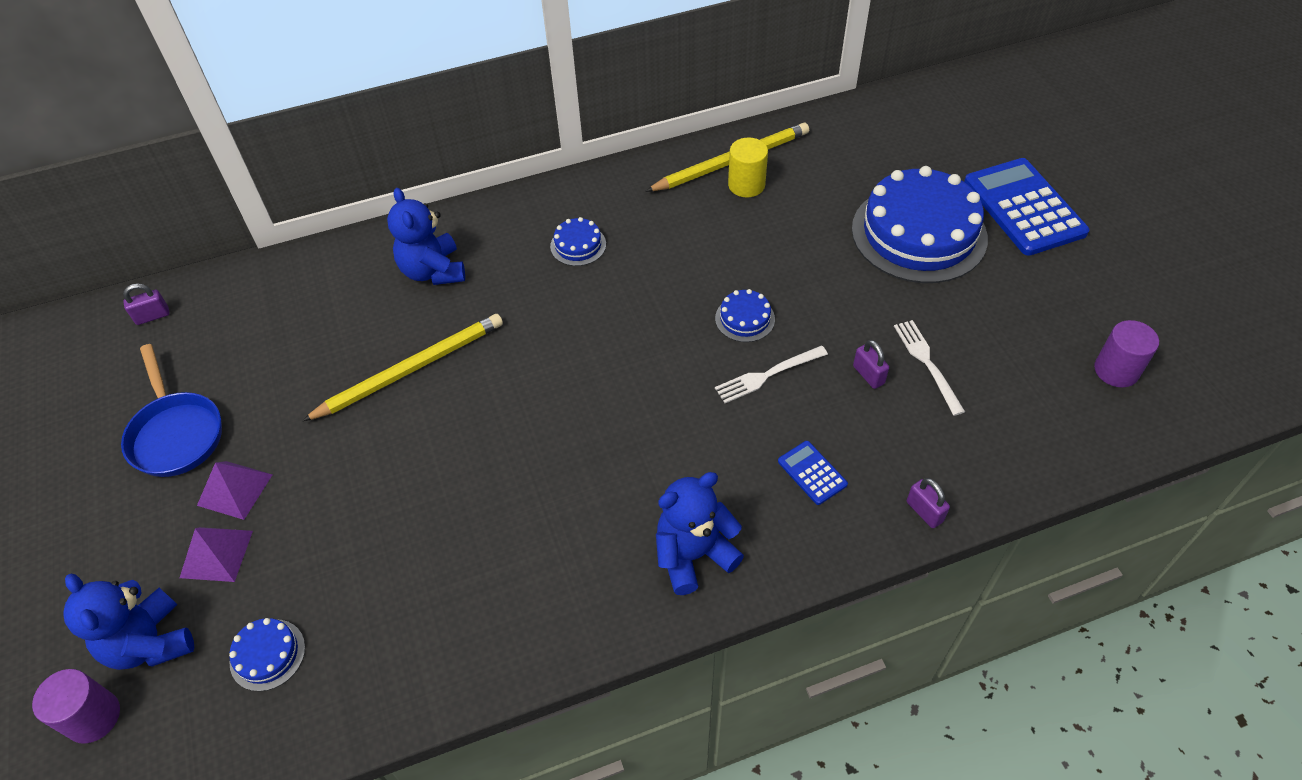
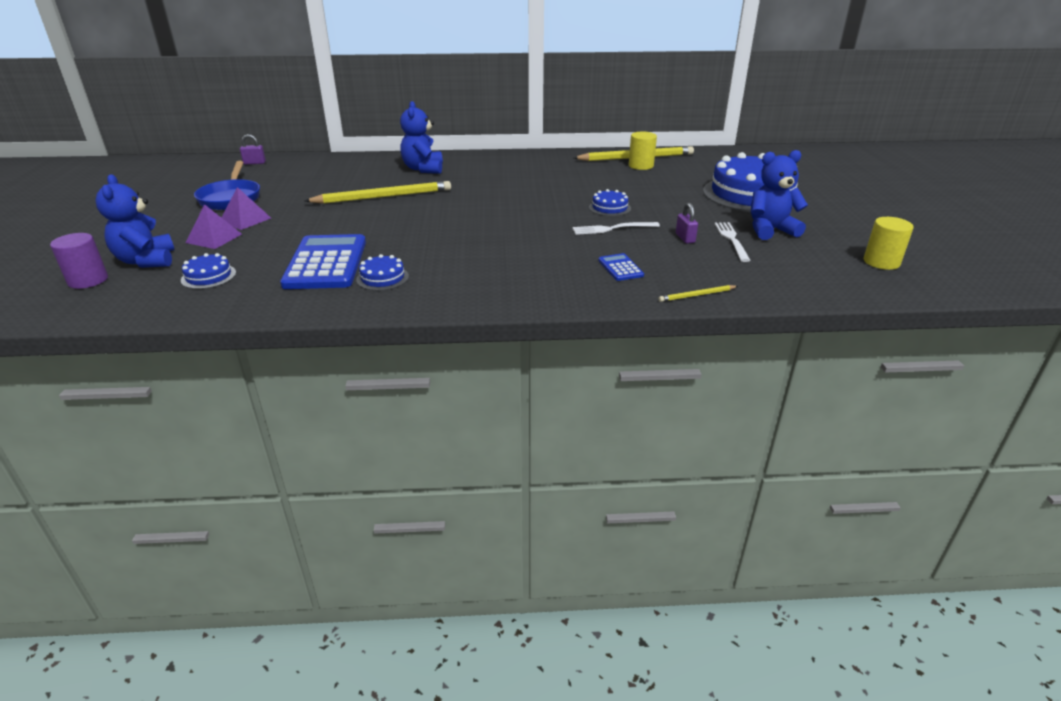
camera: 15 degrees right, 20 degrees down
(578, 245) = (518, 172): blue cake -> blue cake (382, 278)
(693, 555) = (513, 285): blue teddy bear -> blue teddy bear (770, 230)
(924, 511) = (697, 295): purple padlock -> yellow pencil
(1023, 207) = (835, 194): blue calculator -> blue calculator (326, 263)
(1116, 370) = (881, 262): purple cylinder -> yellow cylinder

